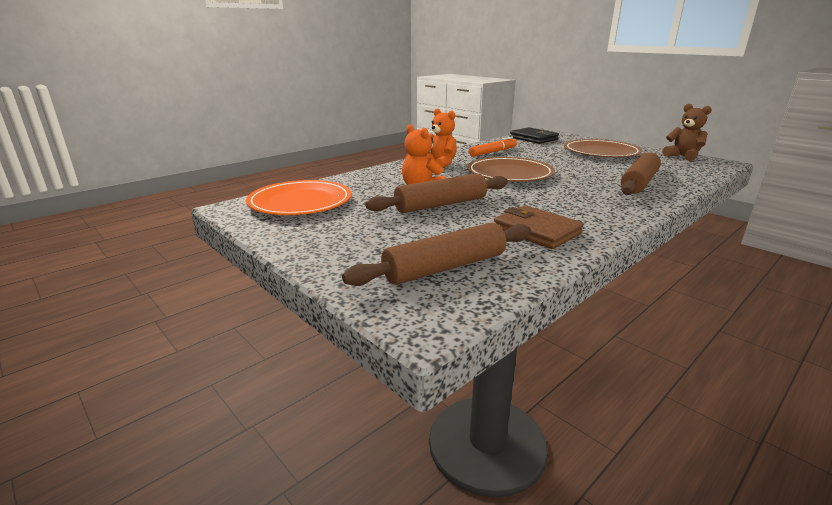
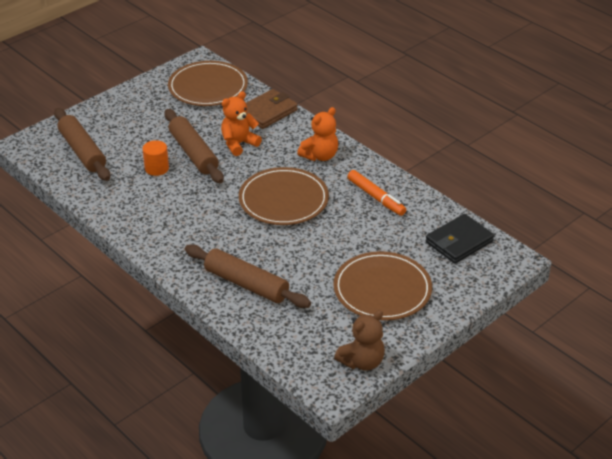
camera: 90 degrees right, 15 degrees up
(300, 202) = (208, 87): orange plate -> brown plate
(475, 220) = (156, 168): none -> orange cylinder
(536, 231) = (131, 195): brown wallet -> brown wallet (268, 112)

